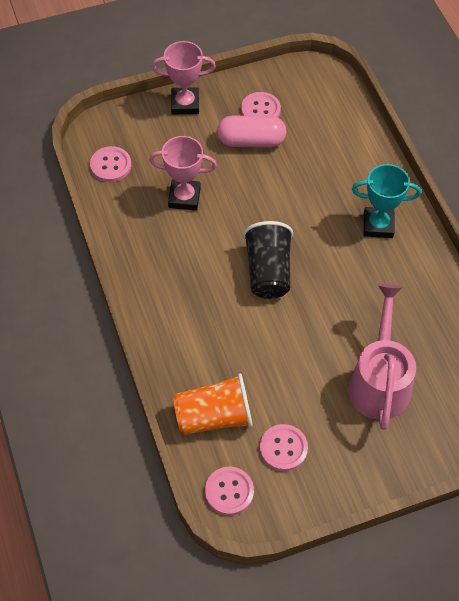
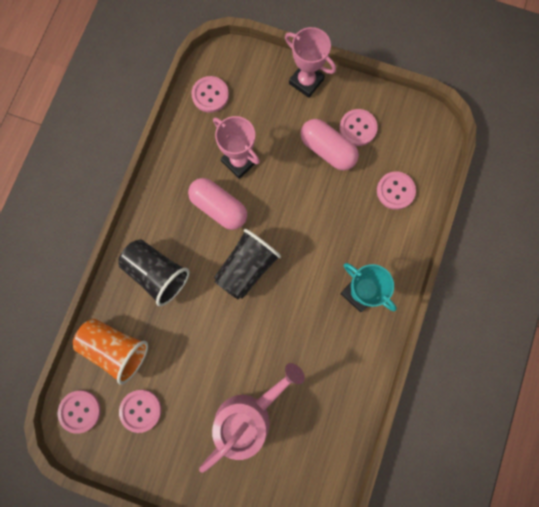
camera: 40 degrees right, 20 degrees up
(194, 331) = (157, 273): none -> black cup
(200, 243) = (219, 207): none -> pink capsule
(334, 134) = (395, 191): none -> pink button

